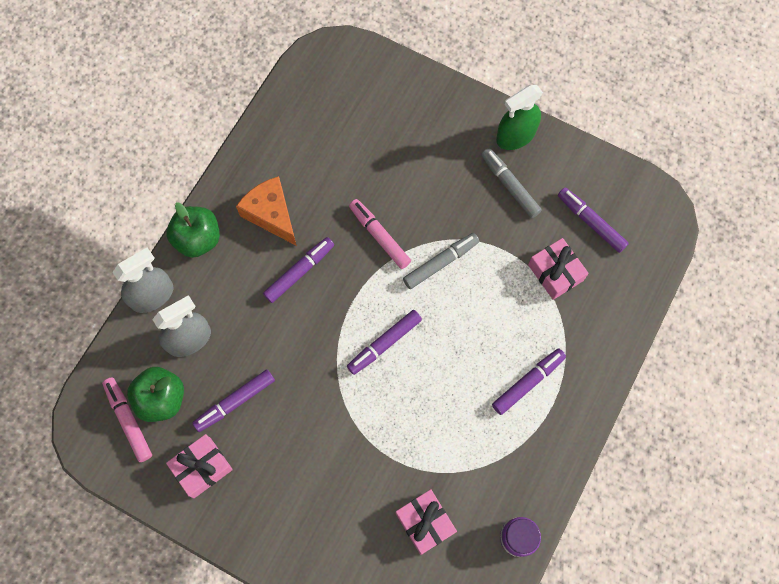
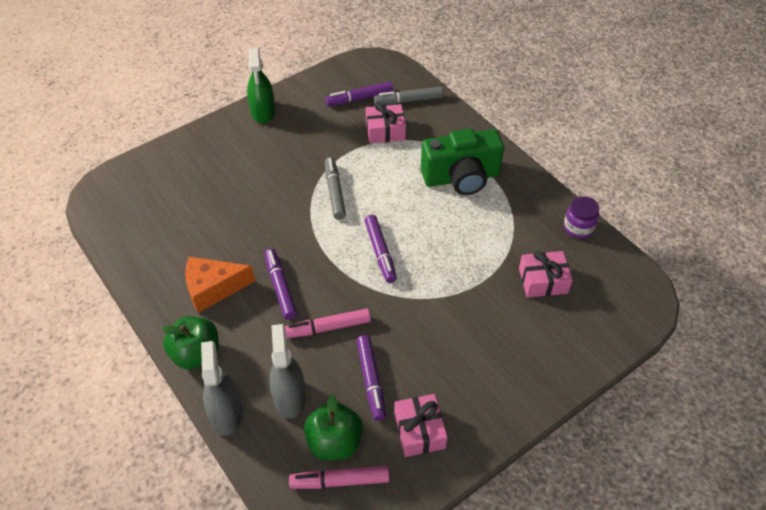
camera: 65 degrees left, 20 degrees down
(379, 236) = (286, 221): pink marker -> pink marker (328, 327)
(510, 186) = (300, 130): grey marker -> grey marker (409, 101)
(527, 383) = (461, 178): purple marker -> green camera

